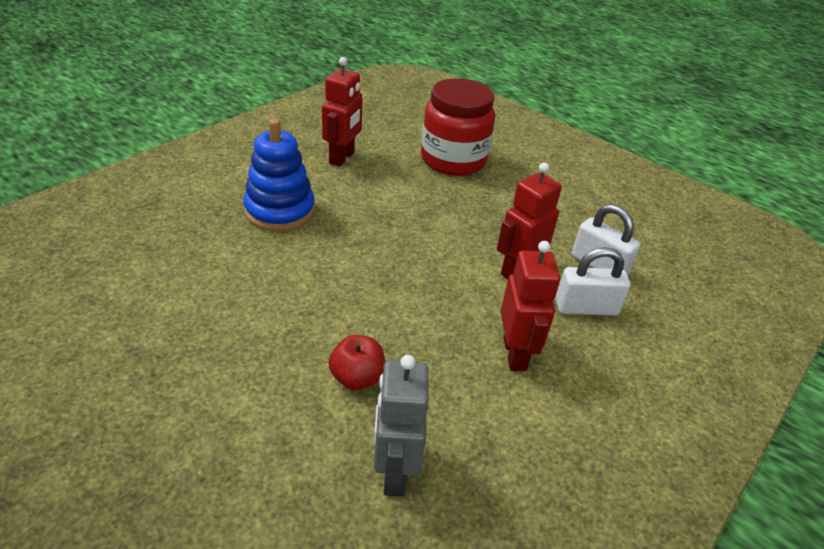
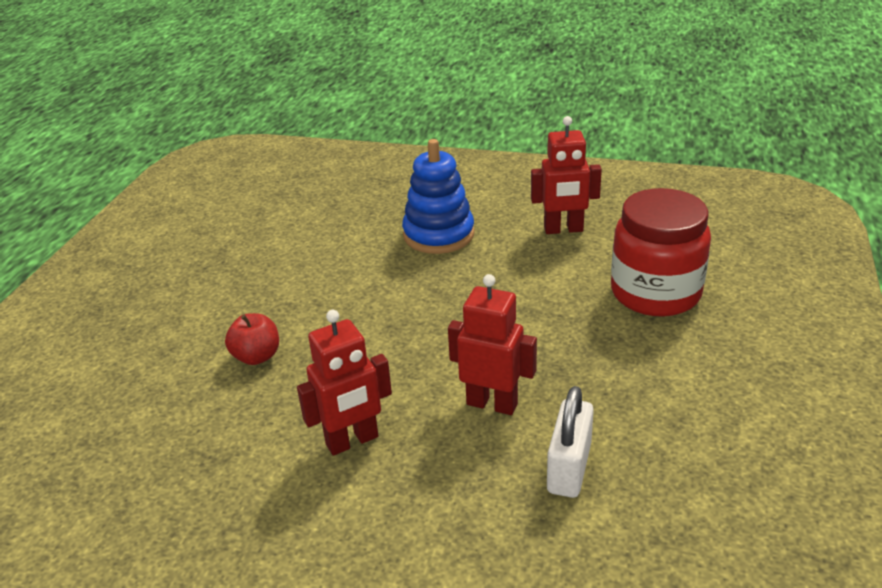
camera: 70 degrees right, 5 degrees down
(394, 472) = (165, 413): grey robot -> none
(586, 308) = (473, 476): white padlock -> none

